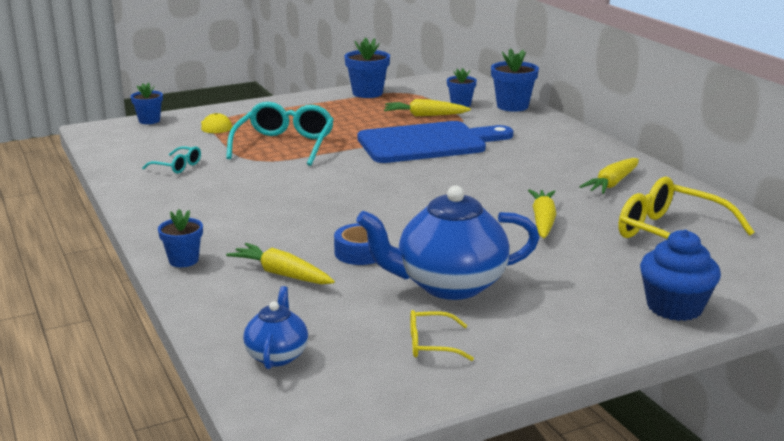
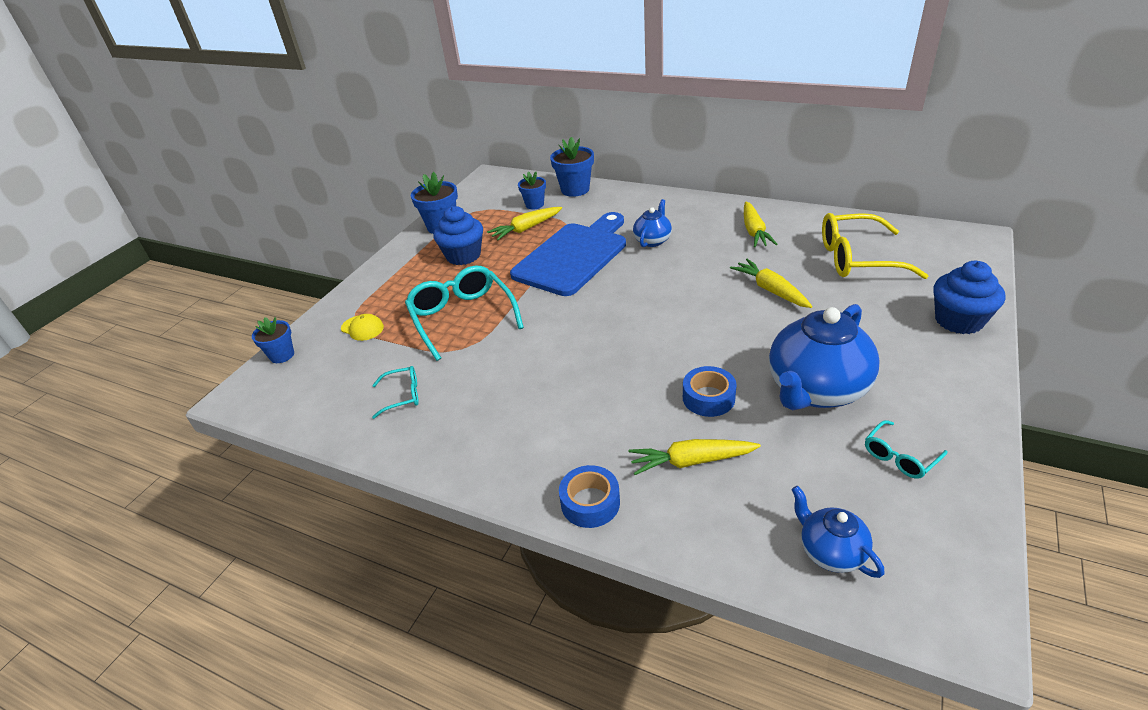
camera: 35 degrees left, 15 degrees up
(183, 260) = (590, 503): blue flower pot -> blue tape
(350, 114) = (463, 256): none -> blue cupcake
(431, 344) = (900, 457): yellow glasses -> turquoise glasses
(509, 157) = (652, 240): none -> blue teapot

